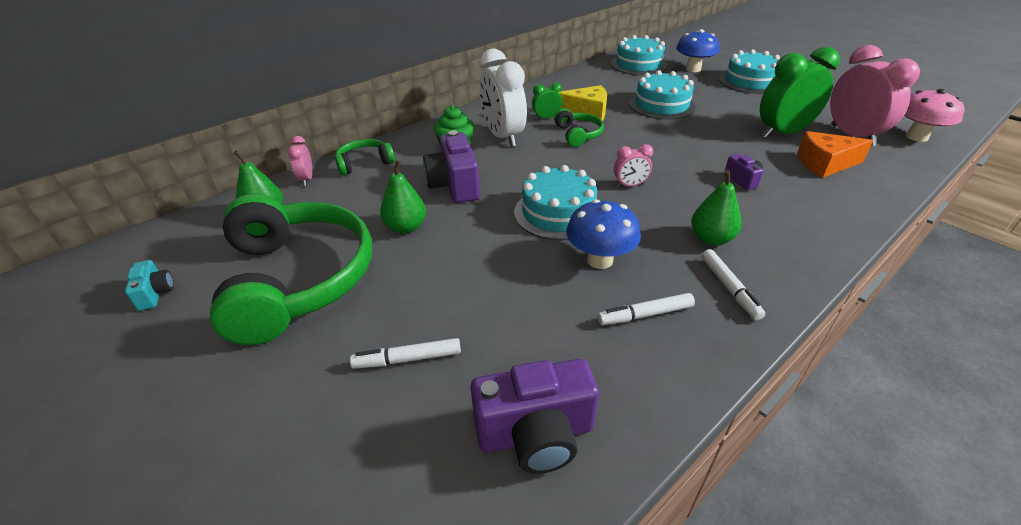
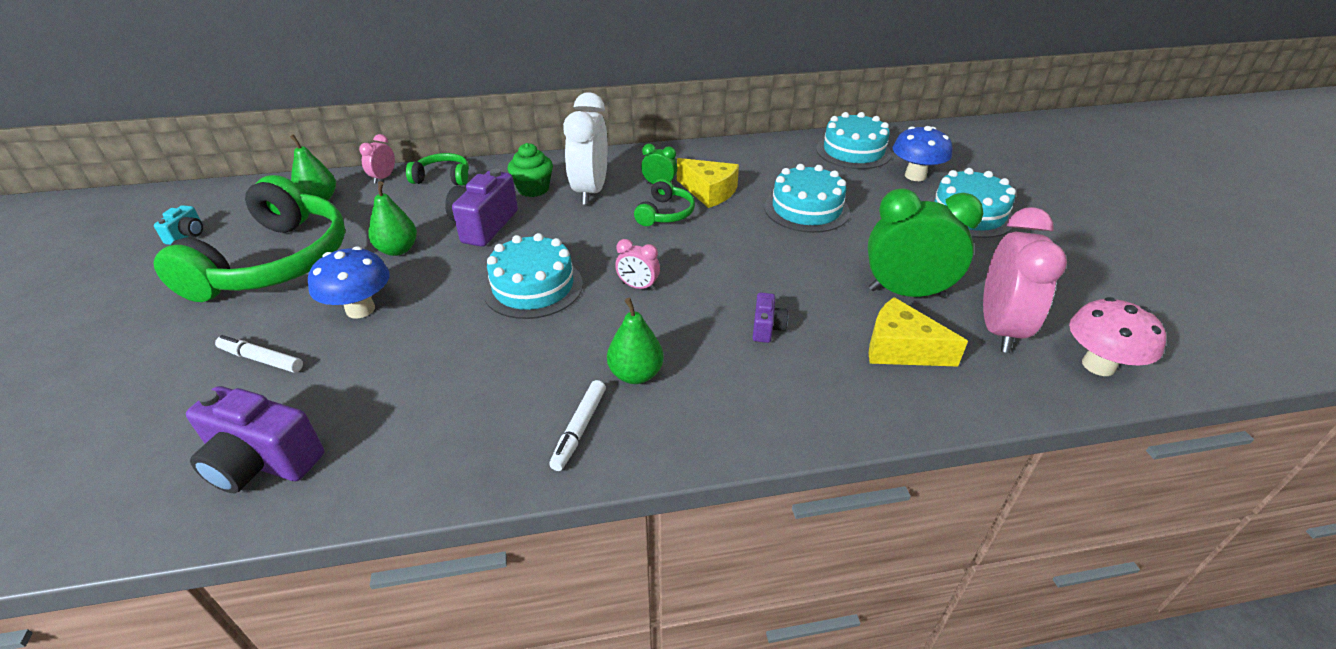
camera: 30 degrees right, 0 degrees up
(599, 260) = (505, 347): blue mushroom -> blue mushroom (360, 309)
(645, 315) = (470, 414): white marker -> none
(825, 163) = (901, 348): orange cheese -> yellow cheese

